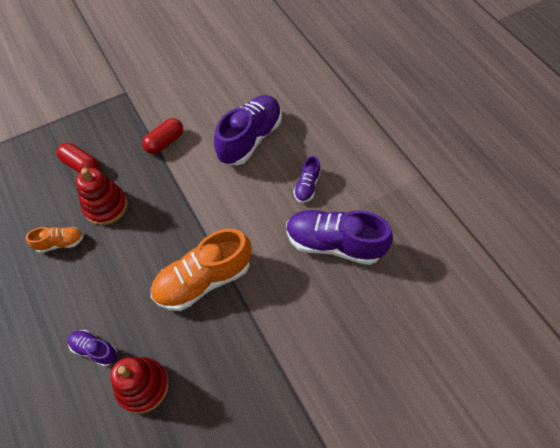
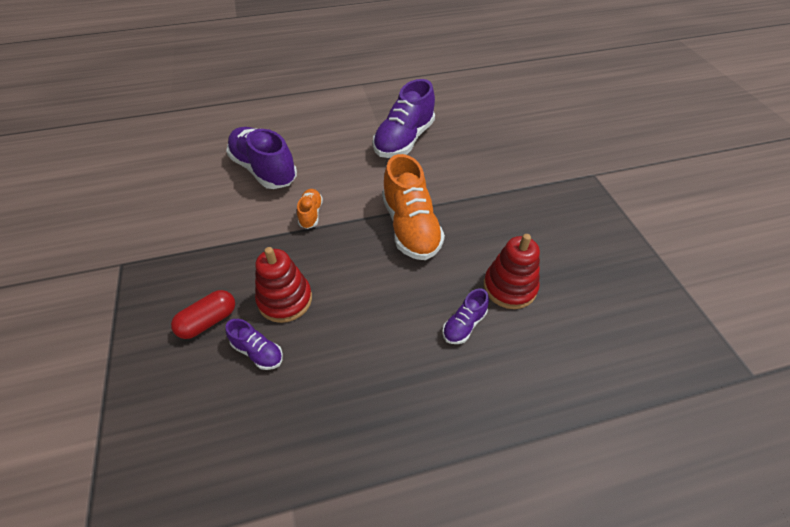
camera: 75 degrees left, 10 degrees down
(60, 243) = (316, 351): orange shoe -> orange shoe (311, 214)
(165, 142) = (225, 235): red capsule -> none
(307, 186) = (340, 144): purple shoe -> purple shoe (258, 352)

